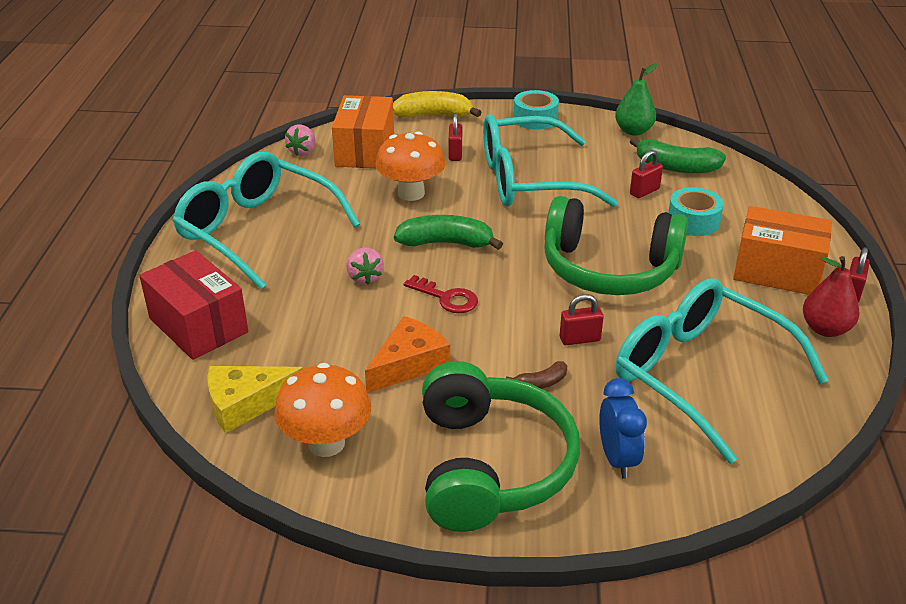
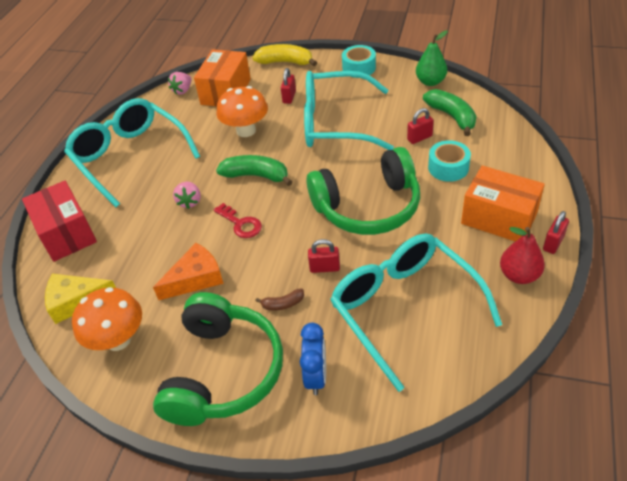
camera: 15 degrees right, 10 degrees up
(609, 269) = (368, 207): green headphones -> green headphones turned 45 degrees counterclockwise
(676, 167) = (452, 116): green banana -> green banana turned 150 degrees counterclockwise

